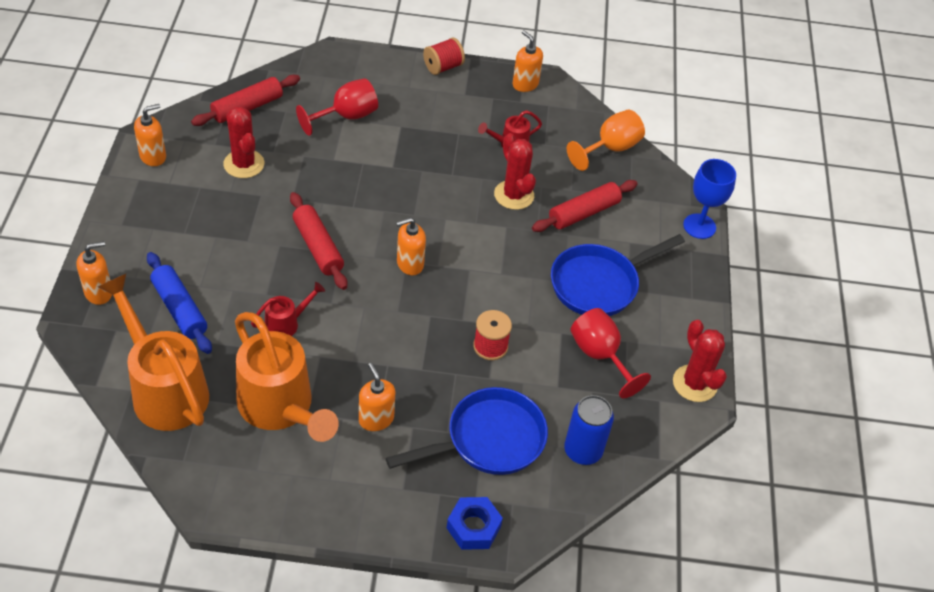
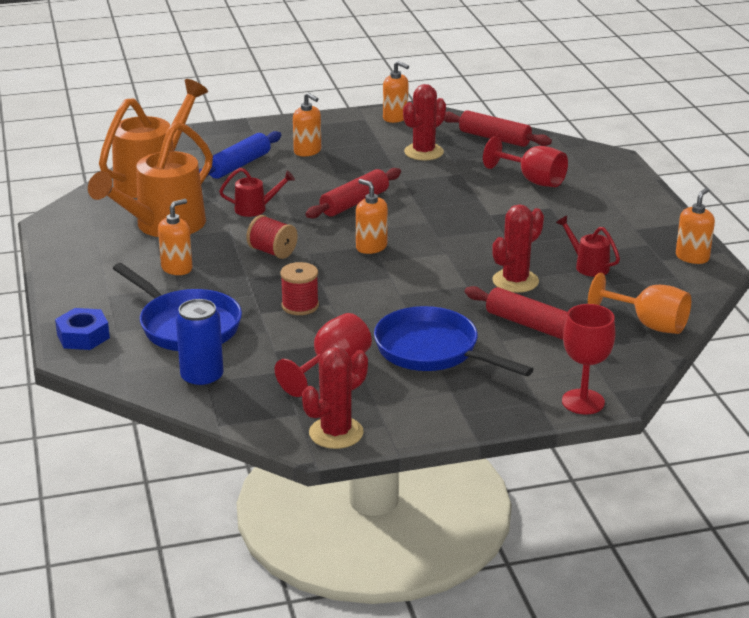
camera: 75 degrees right, 20 degrees down
(99, 292) = (232, 134): orange soap dispenser -> orange soap dispenser (307, 151)
(286, 323) = (255, 209): red watering can -> red watering can turned 45 degrees counterclockwise
(443, 67) = (661, 210): red spool -> red spool (272, 252)
(699, 226) = (583, 402): blue goblet -> red goblet

